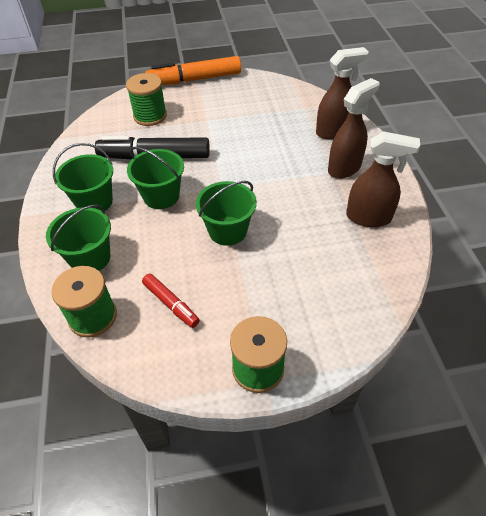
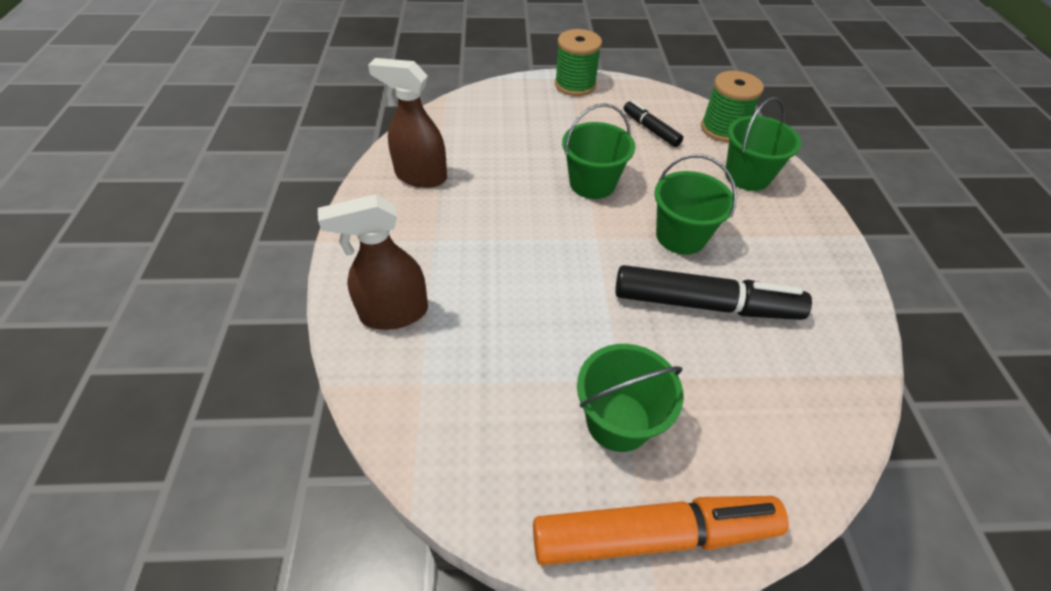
camera: 175 degrees left, 0 degrees up
(94, 202) = (772, 240): green bucket -> green bucket (618, 421)
(150, 116) = (737, 408): green spool -> none
(171, 304) = (650, 129): red marker -> black marker
(344, 168) = (413, 243): brown spray bottle -> none

